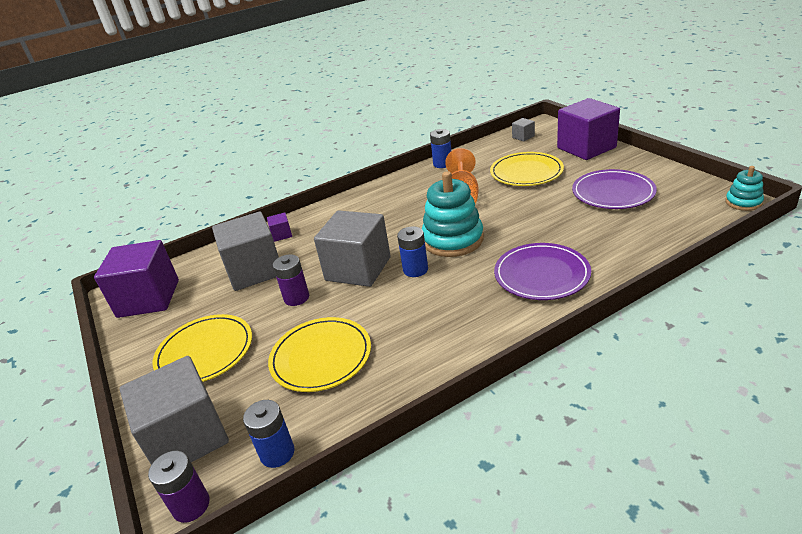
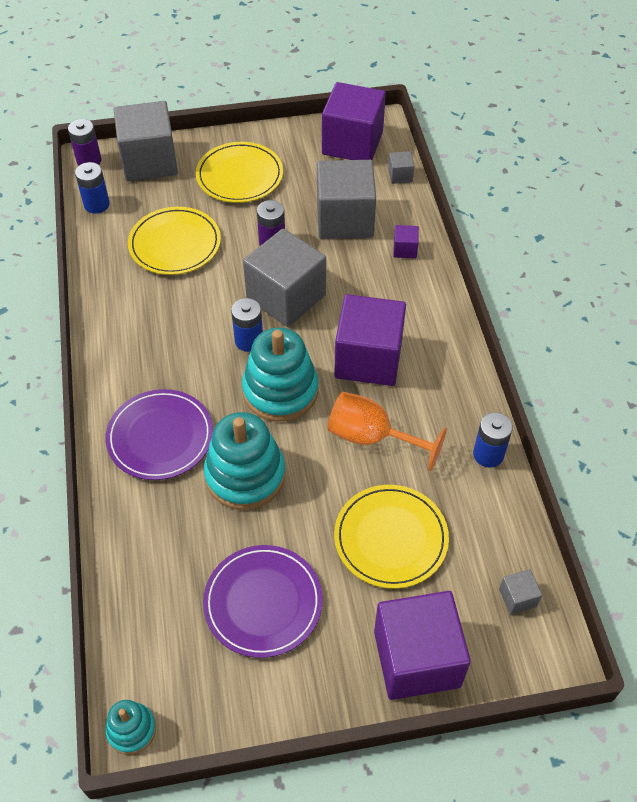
camera: 105 degrees right, 20 degrees up
(193, 261) = (400, 175): none -> grey cube
(398, 217) = (368, 359): none -> purple cube
(535, 228) = (245, 475): none -> turquoise stacking toy

